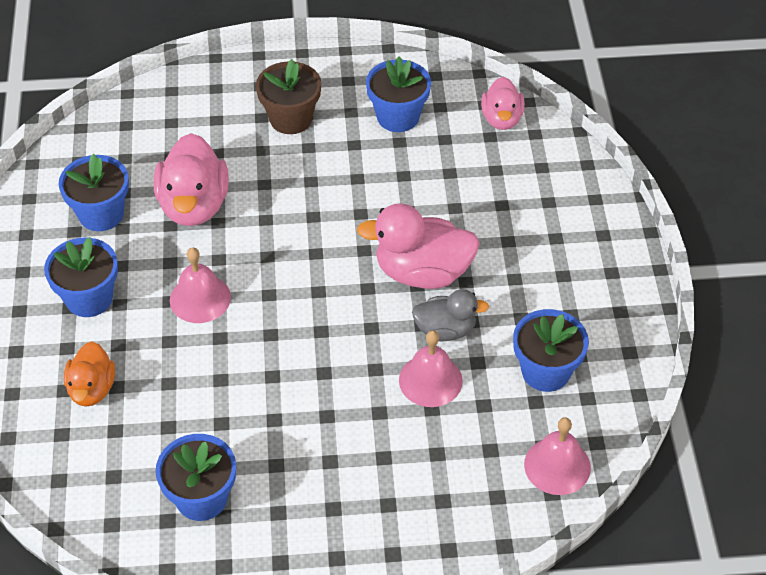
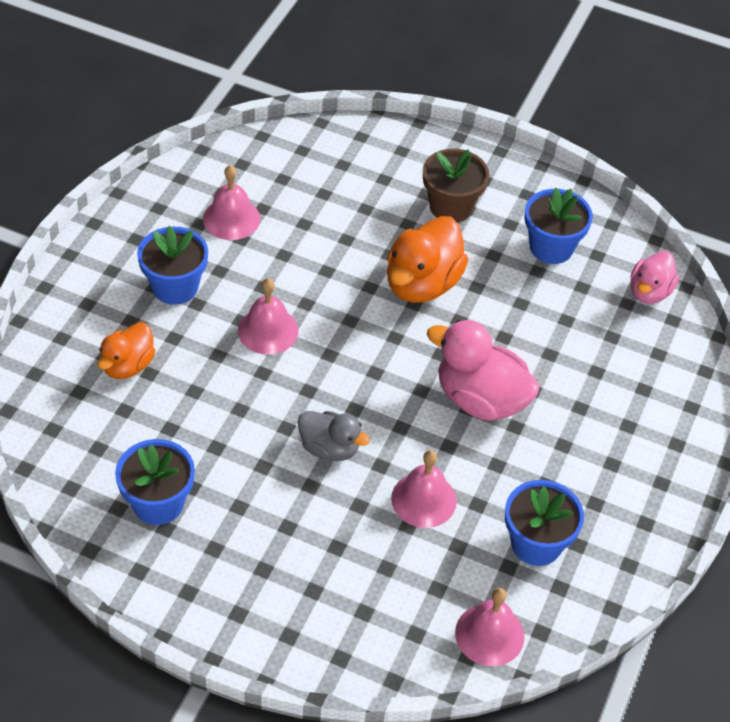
camera: 25 degrees right, 0 degrees up
(101, 214) = (231, 218): blue flower pot -> pink bell
(194, 205) = (315, 246): pink duck -> none
(309, 196) = (422, 284): none -> orange duck
(445, 330) = (467, 461): grey duck -> grey duck (329, 448)

